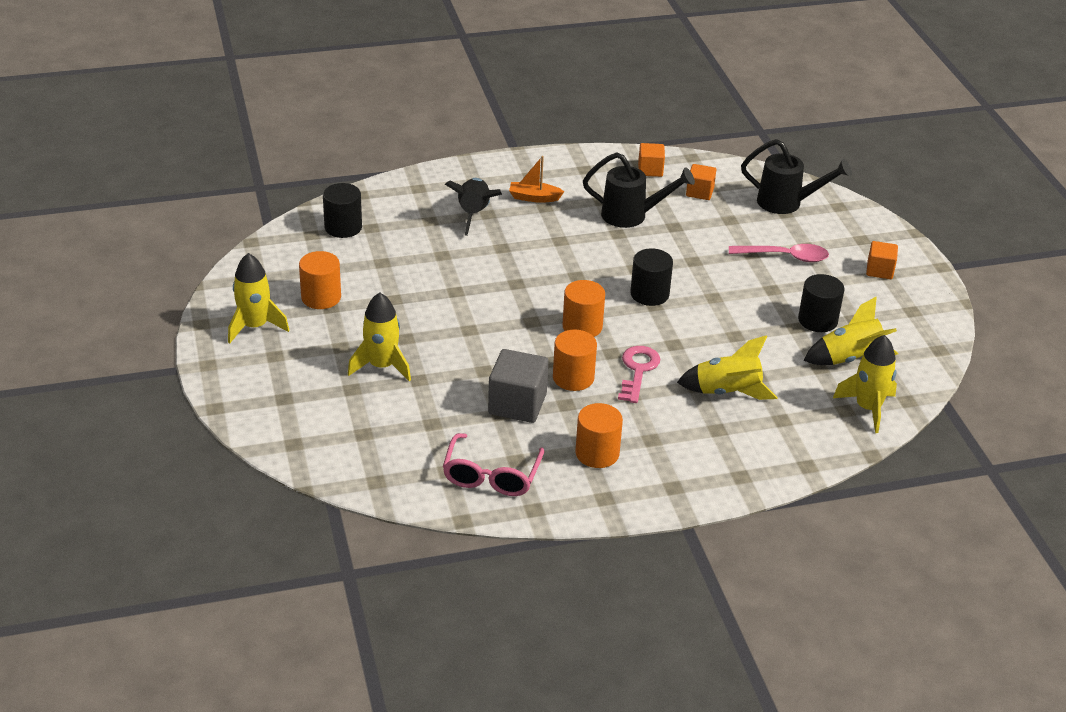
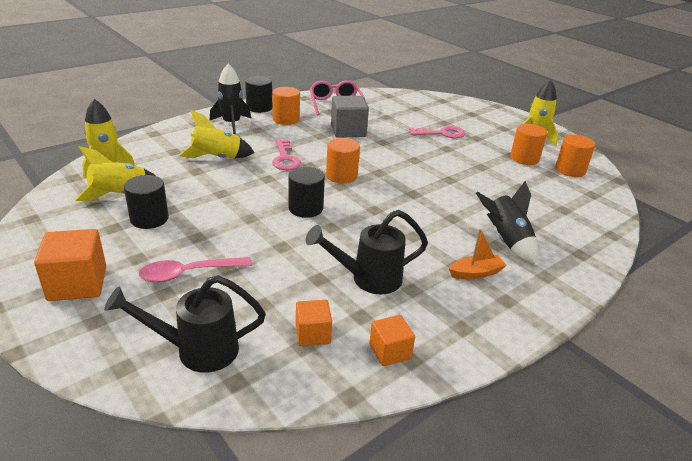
camera: 155 degrees right, 5 degrees down
(343, 227) = (581, 204): black cylinder -> black cylinder (259, 107)
(382, 366) = (442, 133): yellow rocket -> pink key
(573, 378) = (325, 148): orange cylinder -> orange cylinder (570, 170)
(686, 462) = (231, 124): none -> black rocket
(879, 270) = (77, 284): orange cube -> orange cube, size x1.67

